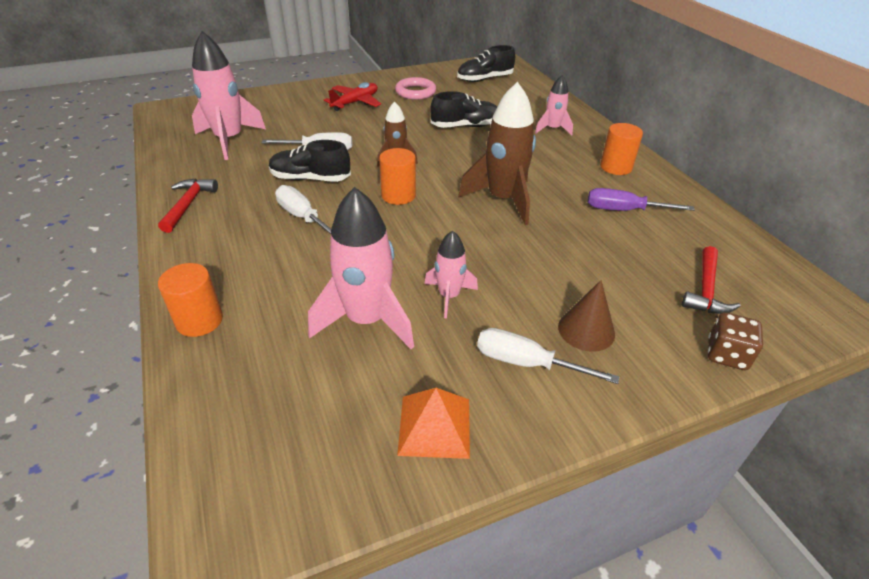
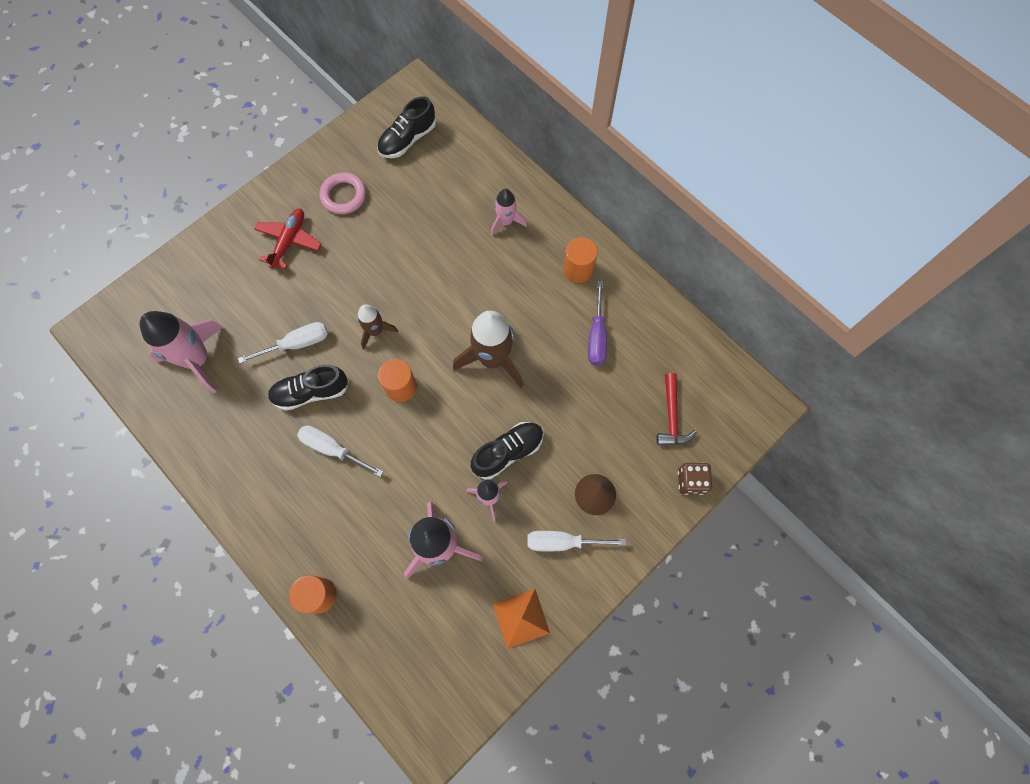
camera: 20 degrees left, 30 degrees up
(188, 205) = (223, 471): red hammer -> none
(465, 126) = (420, 247): black shoe -> black shoe (508, 452)
(624, 210) = (597, 336): purple screwdriver -> purple screwdriver turned 75 degrees counterclockwise

